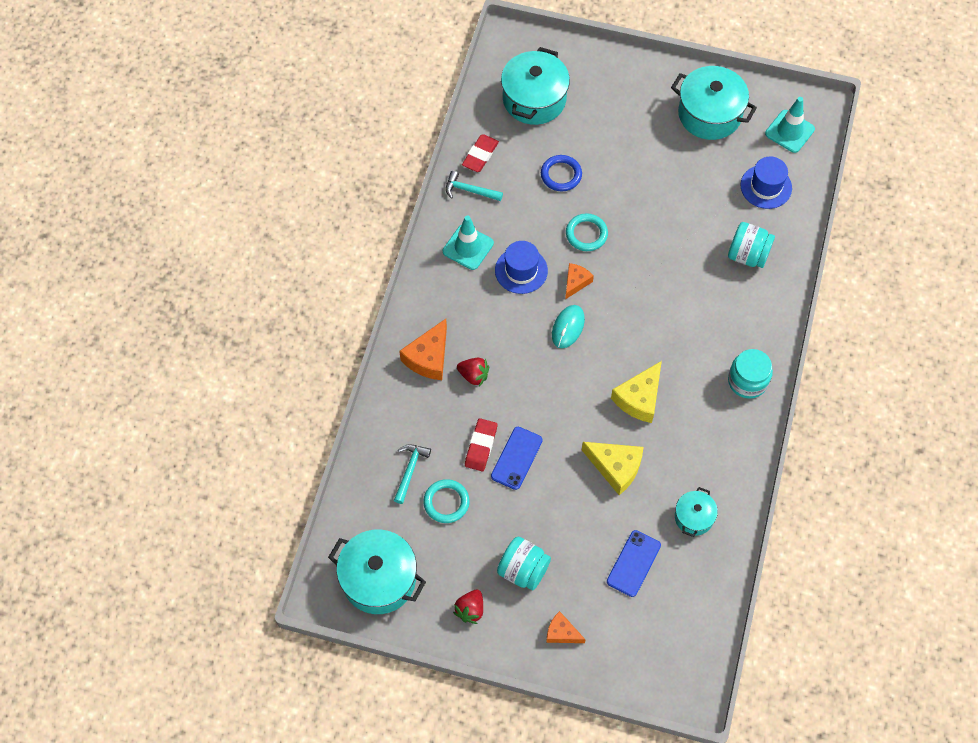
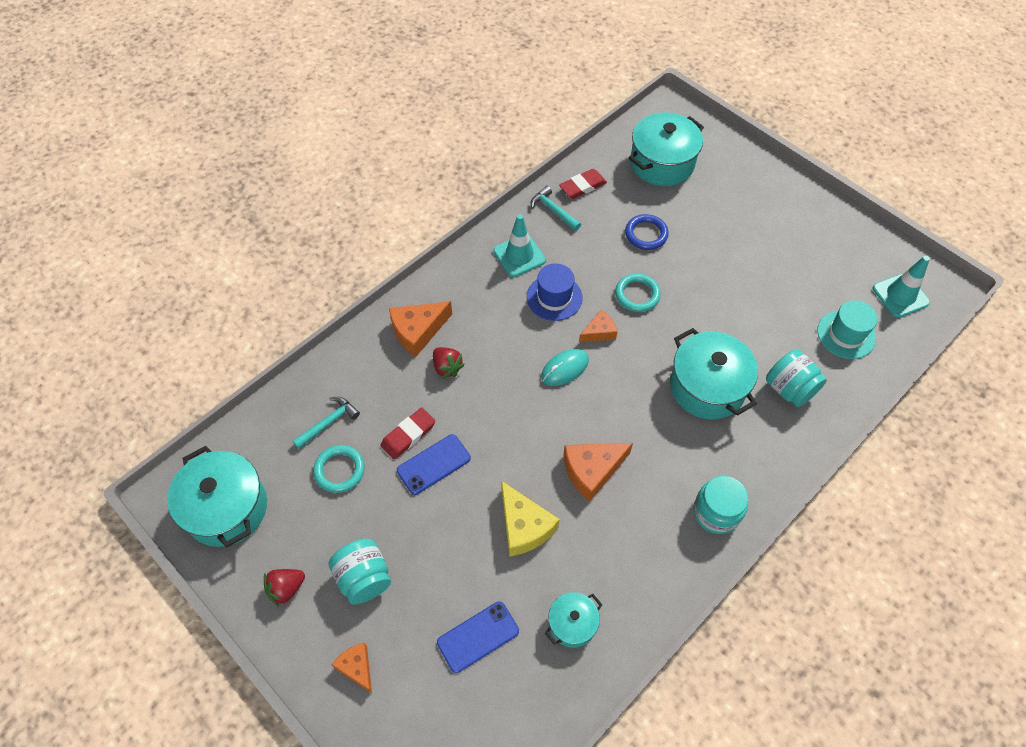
camera: 30 degrees right, 5 degrees down
(639, 398) = (592, 471): yellow cheese -> orange cheese
(709, 114) = (825, 245): turquoise pot -> turquoise pot (707, 387)
(766, 187) = (846, 334): blue hat -> turquoise hat

